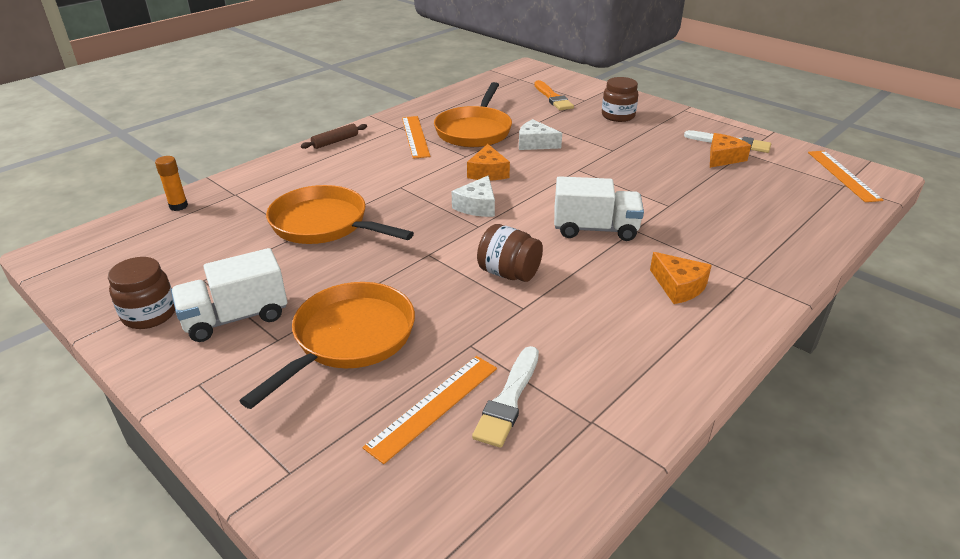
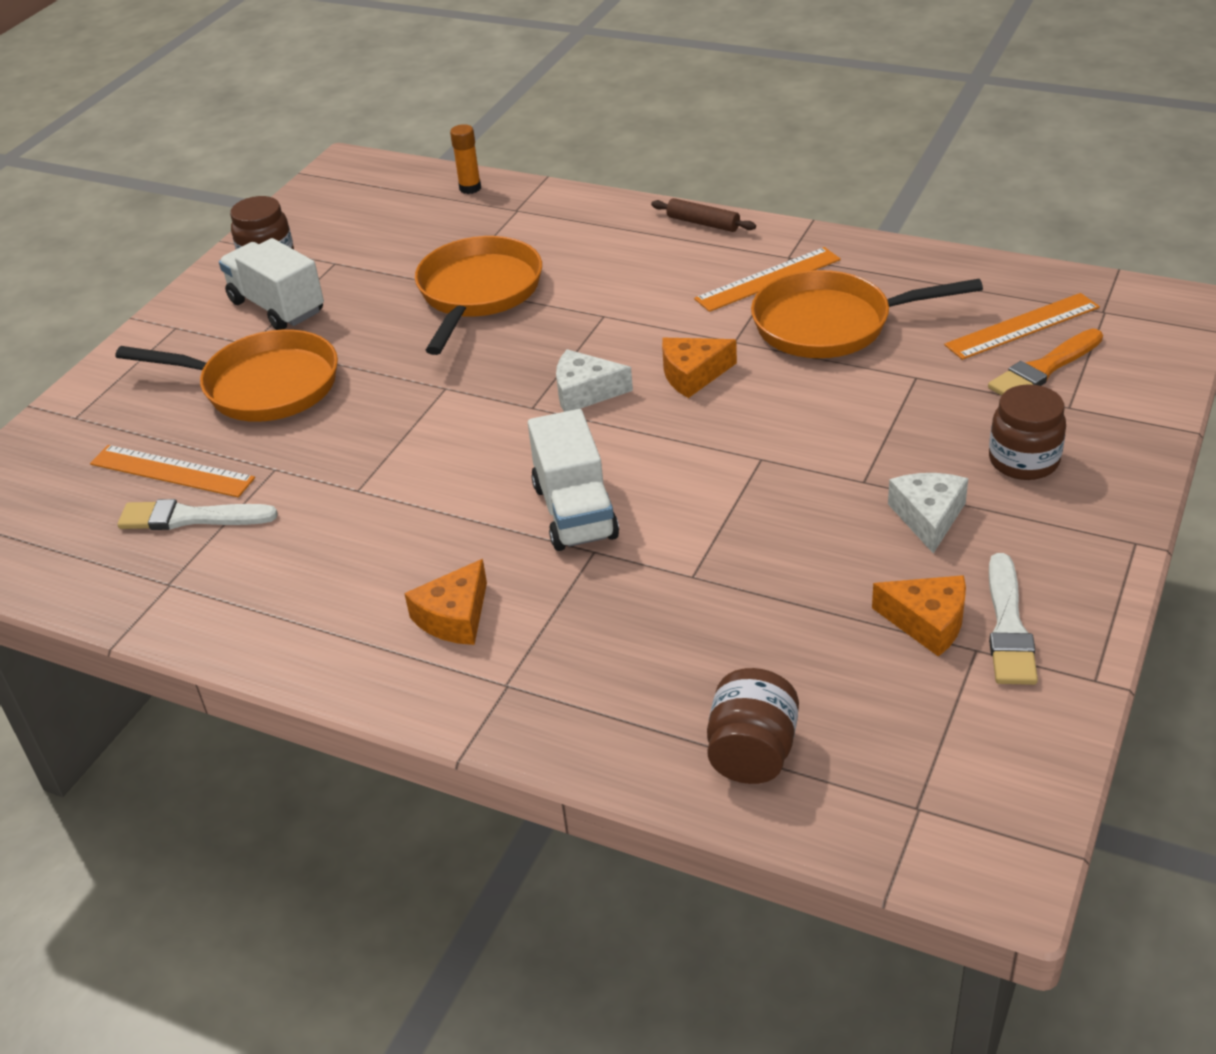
camera: 75 degrees right, 5 degrees up
(509, 273) = (427, 460): brown jar -> brown jar (752, 753)
(535, 143) = (827, 394): white cheese -> white cheese (928, 517)
(843, 175) = (966, 806): orange ruler -> orange ruler (1022, 326)

